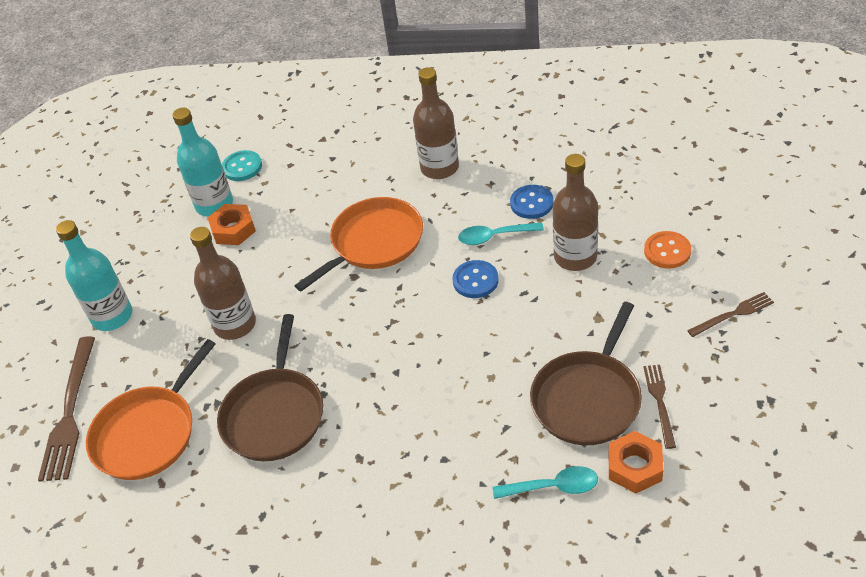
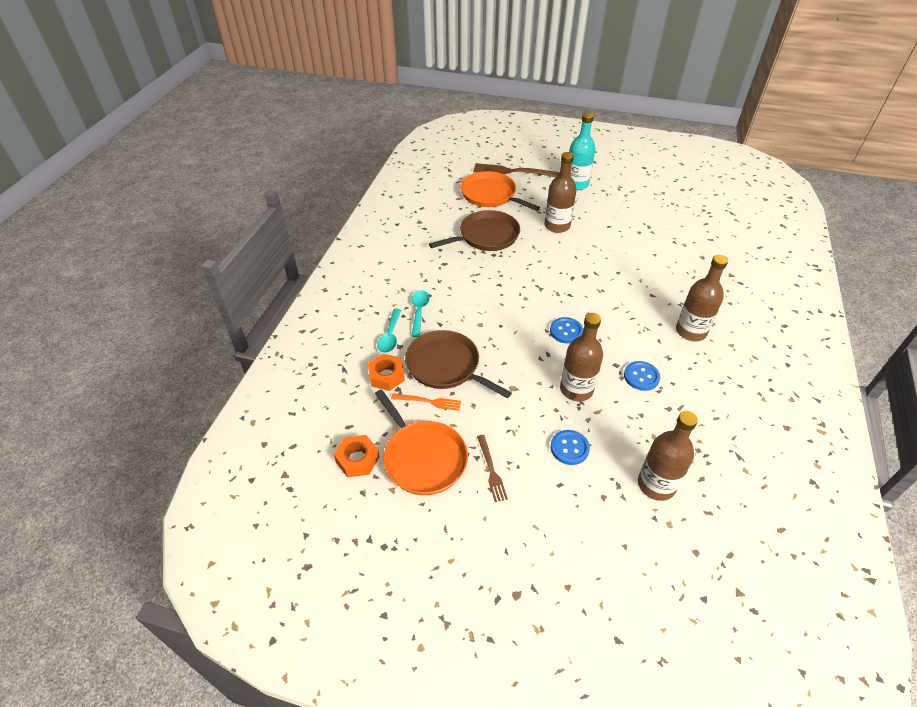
camera: 95 degrees right, 0 degrees up
(214, 205) = (664, 222): turquoise bottle -> none
(233, 229) = (639, 229): orange nut -> orange nut (357, 459)
(242, 167) = (702, 236): turquoise button -> none
(274, 414) = (486, 236): brown pan -> brown pan turned 135 degrees clockwise
(373, 243) = (614, 288): orange pan -> orange pan (423, 458)
(494, 237) = (608, 348): turquoise spoon -> turquoise spoon (419, 311)
(660, 402) = (428, 402): brown fork -> orange fork
(667, 251) = (569, 448): orange button -> blue button
(681, 180) = (656, 485): none -> brown bottle

